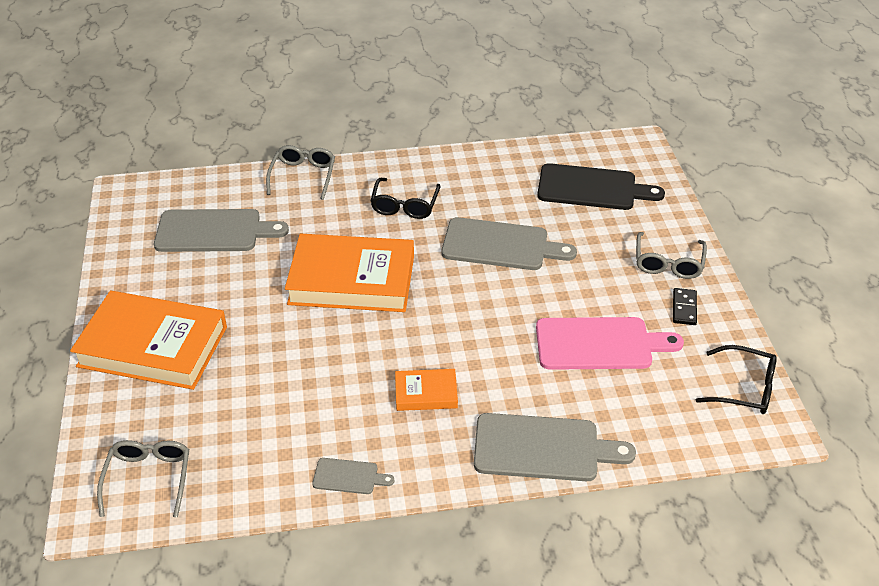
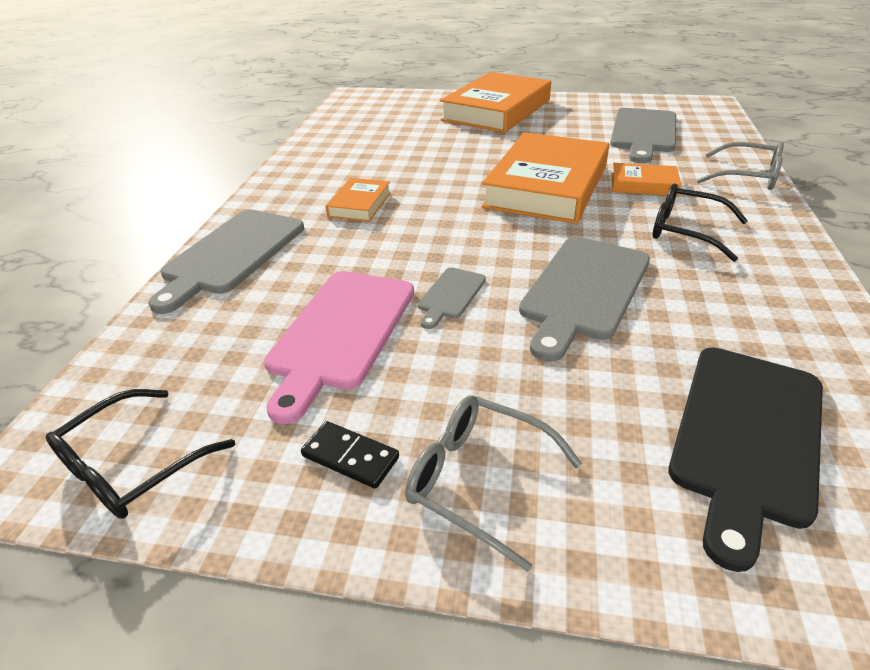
camera: 110 degrees right, 5 degrees down
(149, 478) = (368, 108): grey glasses -> none
(333, 227) = (643, 184): none -> orange book
(349, 476) = (302, 164): grey cutting board -> grey cutting board (450, 295)

